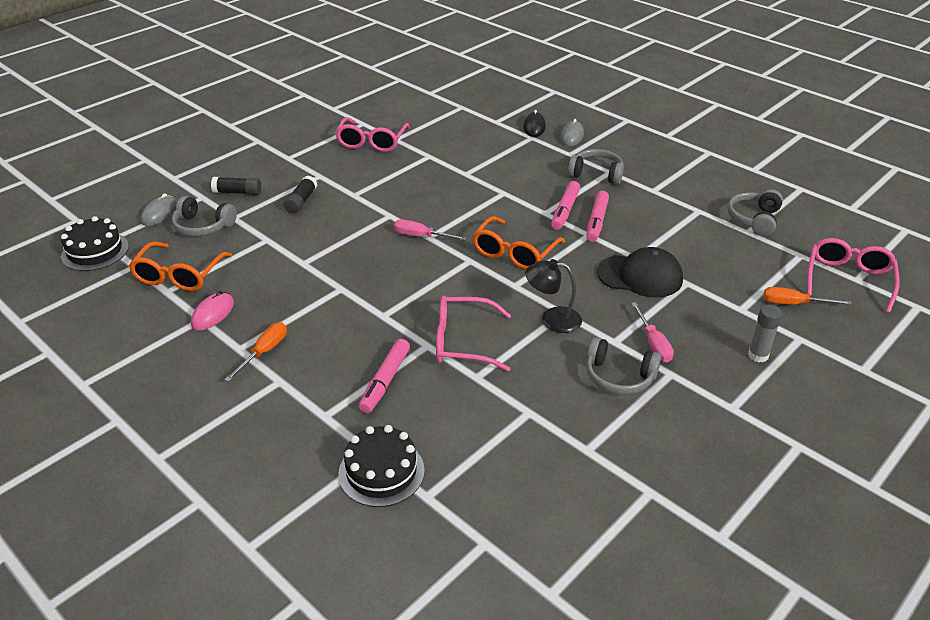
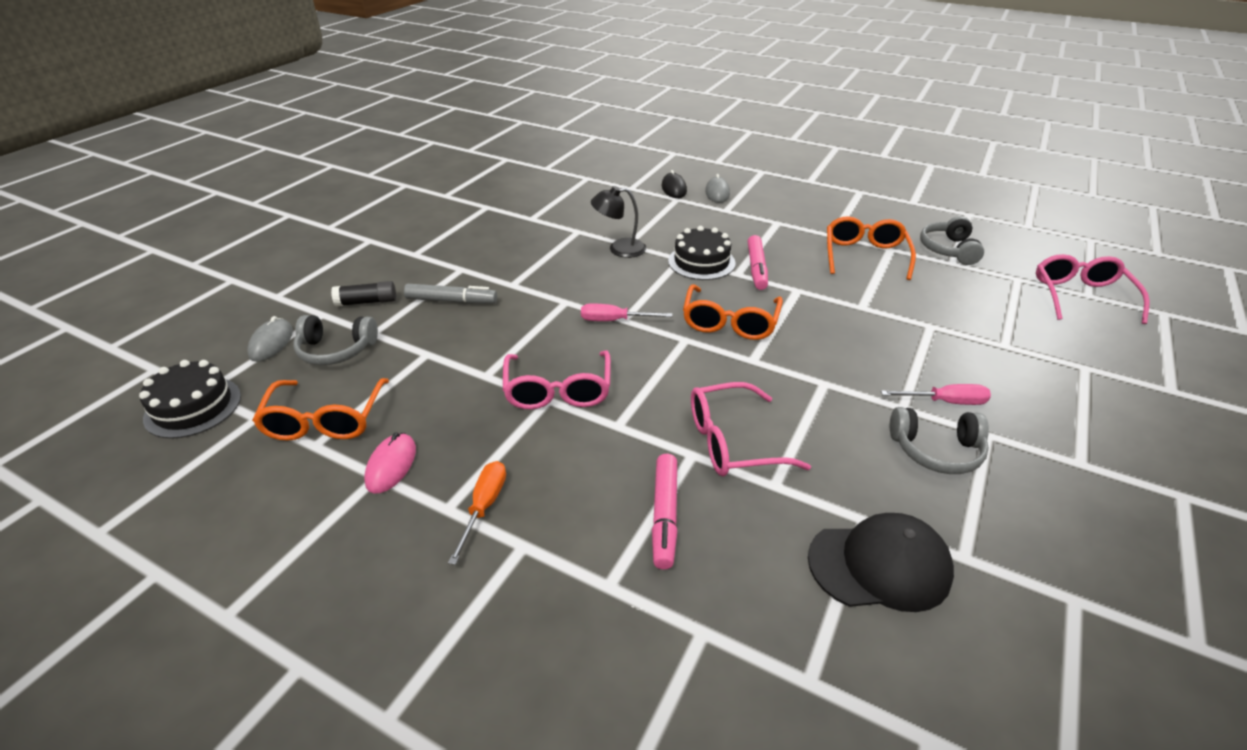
camera: 15 degrees left, 0 degrees up
(301, 201) = (451, 301): black glue stick -> grey marker
(372, 142) = (506, 225): pink glasses -> pink glasses (558, 390)
(381, 472) = (728, 657): black cake -> black cake (701, 262)
(552, 319) = (818, 393): black lamp -> black lamp (619, 249)
(596, 174) = (765, 226): grey headphones -> none
(596, 221) = (796, 275): pink marker -> none
(640, 276) = (879, 326): black cap -> black cap (879, 565)
(653, 343) = (945, 402): pink screwdriver -> pink screwdriver turned 60 degrees counterclockwise
(670, 214) = (864, 256): none -> orange glasses
(758, 355) = (1060, 394): grey glue stick -> none
(794, 304) = (1051, 330): orange screwdriver -> none

